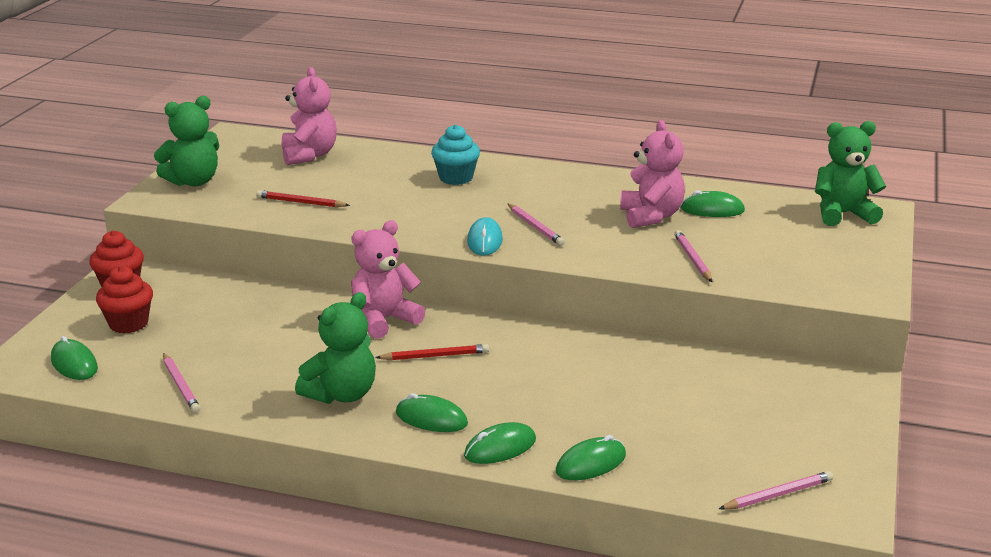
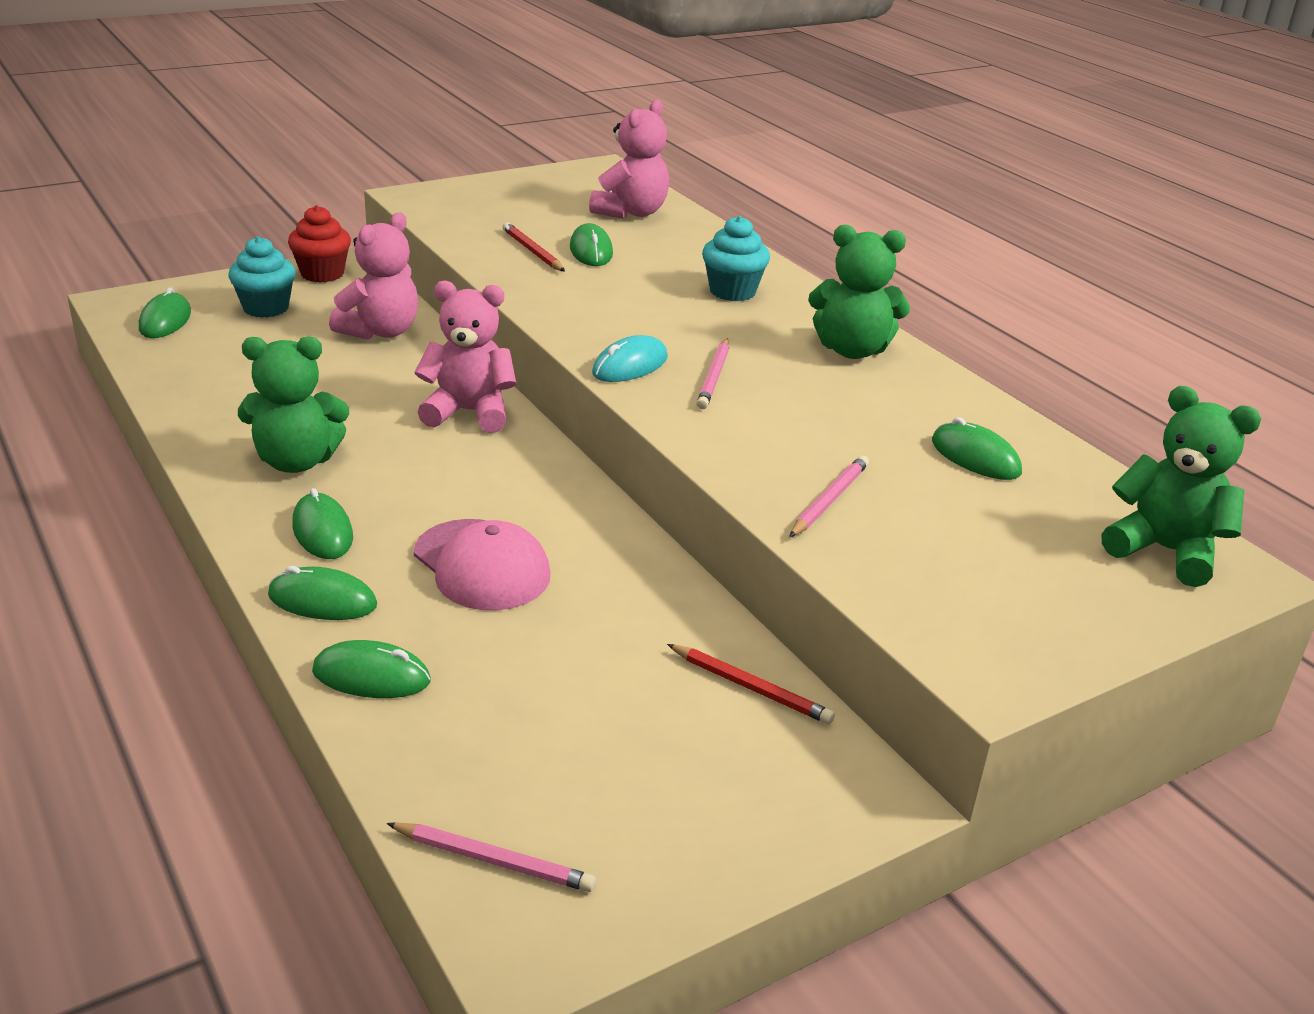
camera: 40 degrees right, 5 degrees up
(128, 324) = (266, 308): red cupcake -> turquoise cupcake
(181, 385) = (197, 381): pink pencil -> none
(193, 181) = (481, 195): green teddy bear -> green teddy bear (852, 350)
(334, 188) = (591, 251): none -> green mouse
(435, 356) = (447, 472): red pencil -> red pencil (751, 687)
(542, 388) = (482, 565): none -> pink cap
(651, 216) = (876, 428): pink teddy bear -> pink teddy bear (380, 331)

